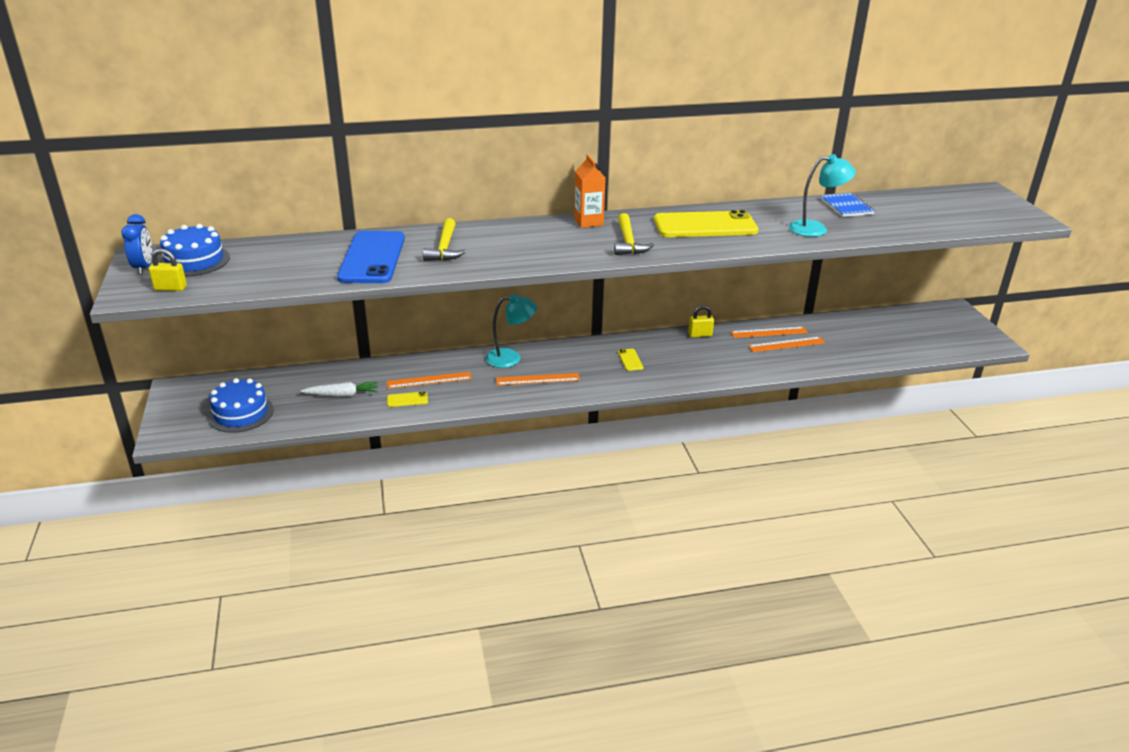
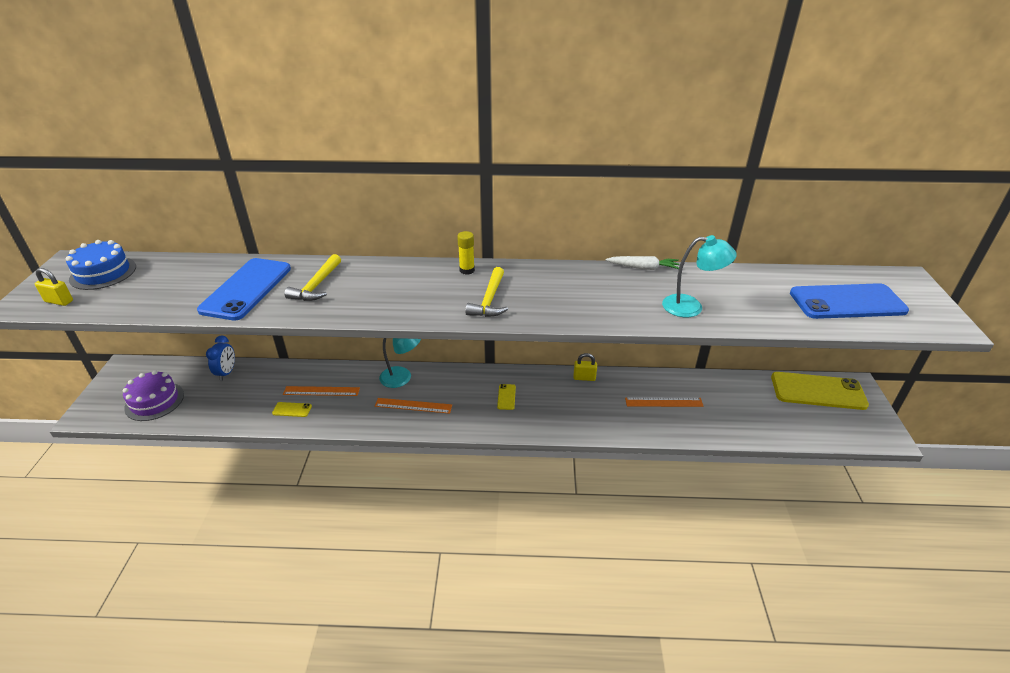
camera: 15 degrees right, 5 degrees up
(144, 267) = (59, 275): blue clock -> blue clock (227, 373)
(240, 413) = (154, 401): blue cake -> purple cake
(342, 395) = (243, 395): white carrot -> white carrot (643, 268)
(588, 222) = (467, 270): orange carton -> yellow glue stick
(705, 225) = (577, 288): yellow phone -> yellow phone (818, 391)
(769, 332) = (652, 385): orange ruler -> none
(846, 207) = (737, 282): blue notebook -> none
(946, 212) = (847, 302): none -> blue phone

